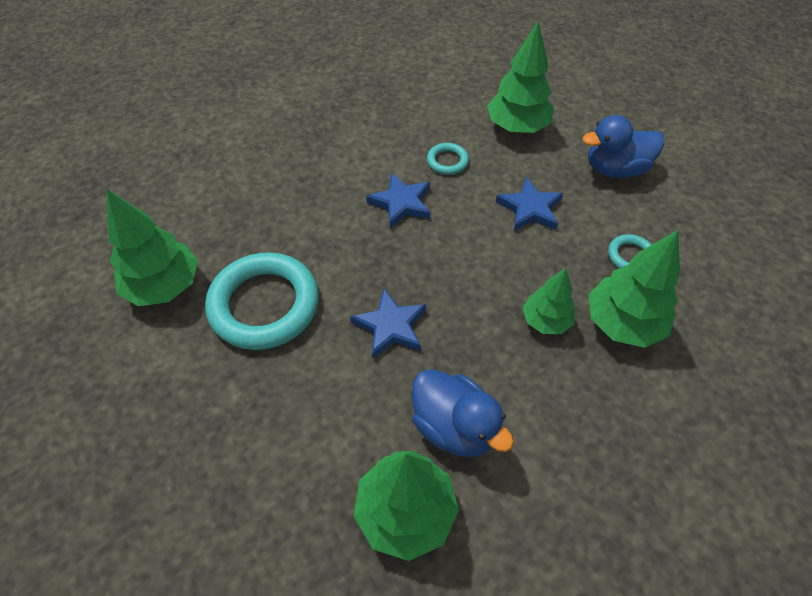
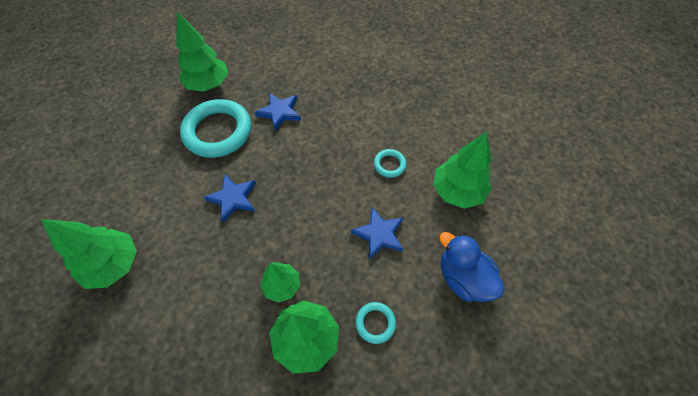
camera: 60 degrees right, 5 degrees up
(401, 203) = (334, 157): blue star -> blue star (280, 112)
(454, 426) = (177, 265): blue duck -> none

